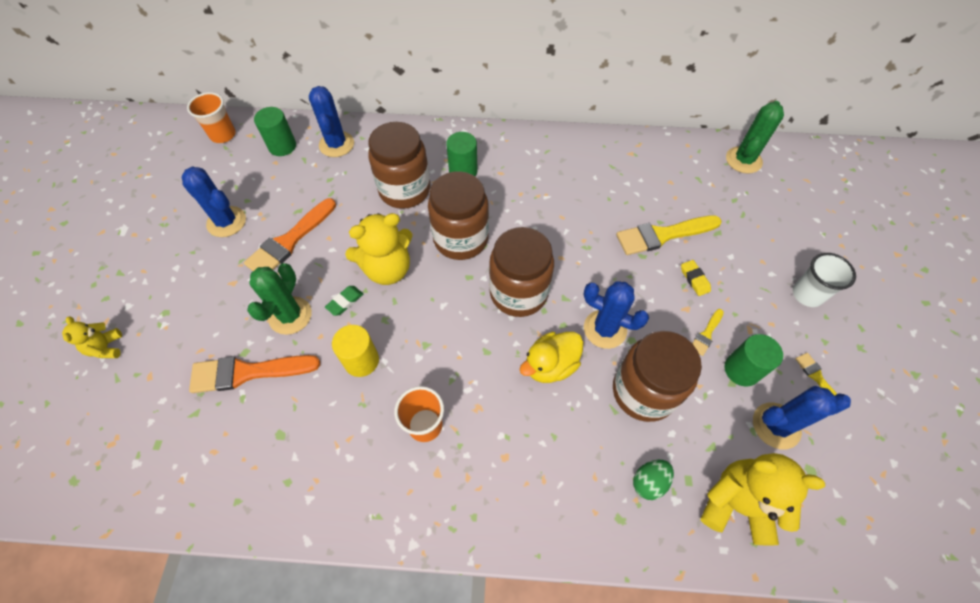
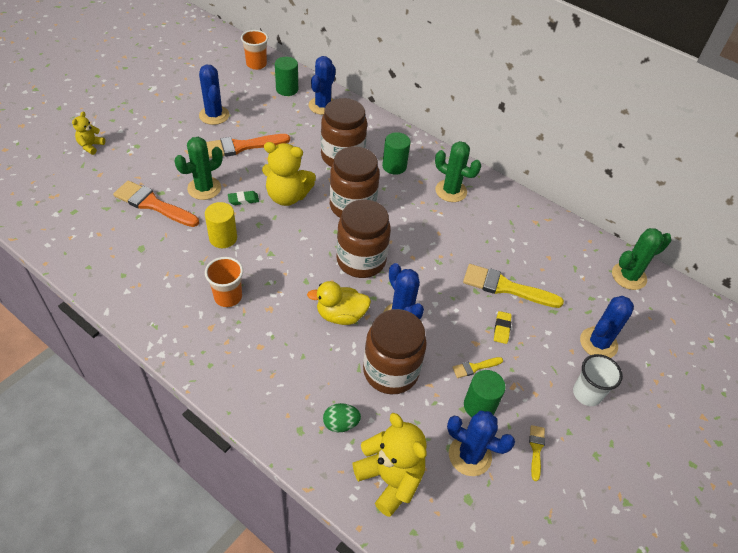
camera: 30 degrees right, 10 degrees down
(536, 166) = (451, 191): none -> green cactus
(775, 240) = (598, 343): none -> blue cactus

